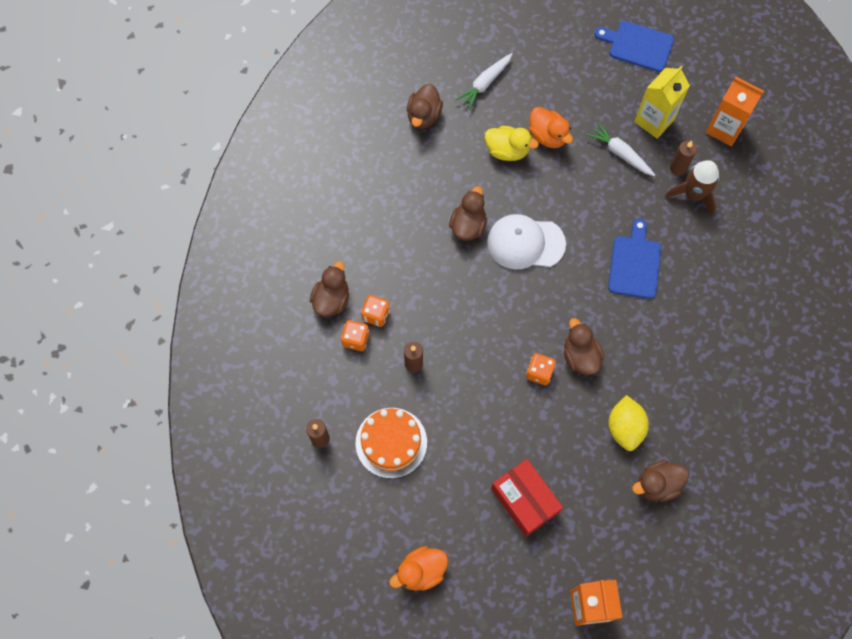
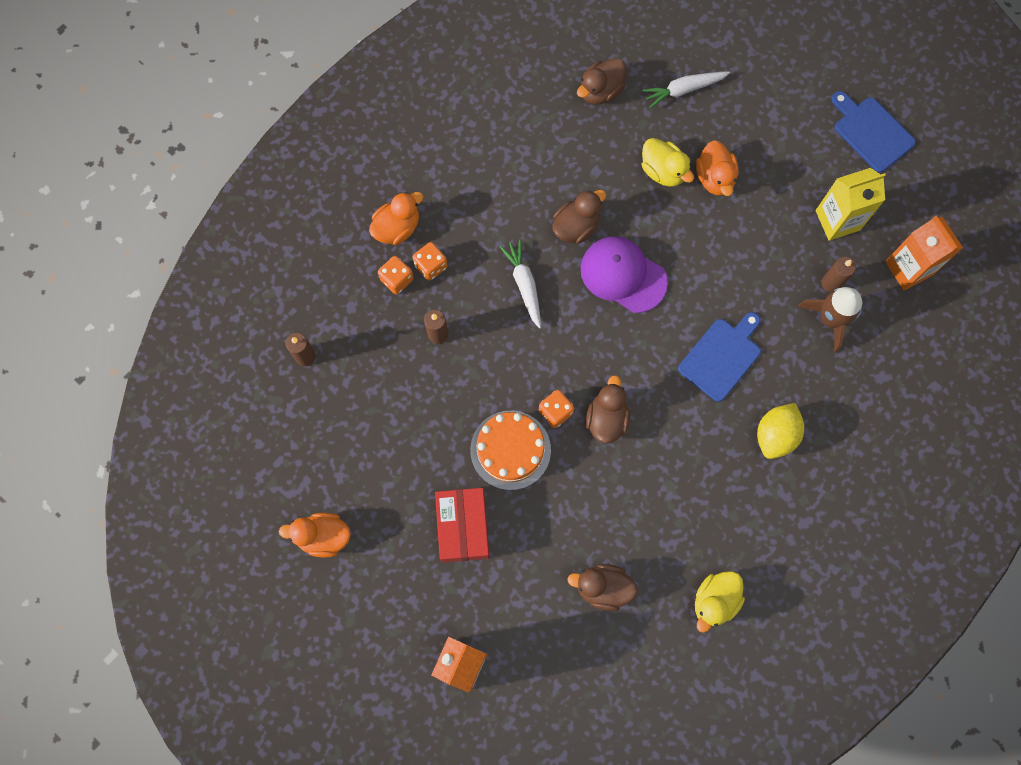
camera: 30 degrees right, 5 degrees up
(331, 299) = (397, 228): brown duck -> orange duck
(391, 442) = (369, 398): orange cake -> orange cake (510, 450)
(525, 243) = (623, 275): white cap -> purple cap
(620, 153) = (779, 235): white carrot -> white carrot (524, 285)
(625, 428) = (606, 514): yellow lemon -> yellow lemon (775, 435)
(743, 446) = (714, 601): none -> yellow duck

